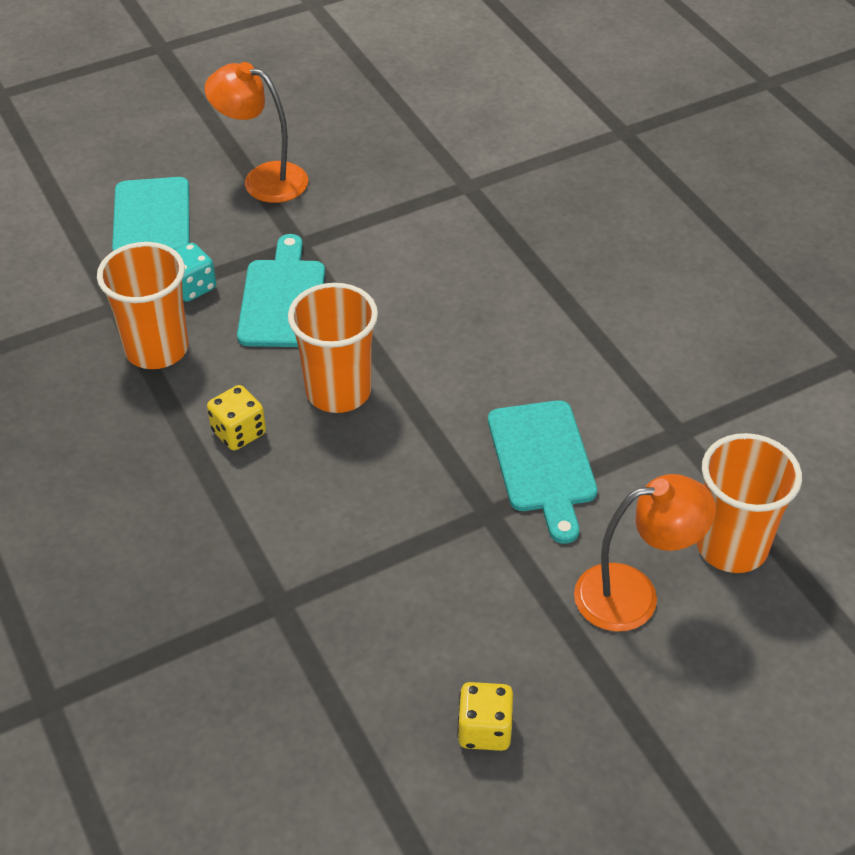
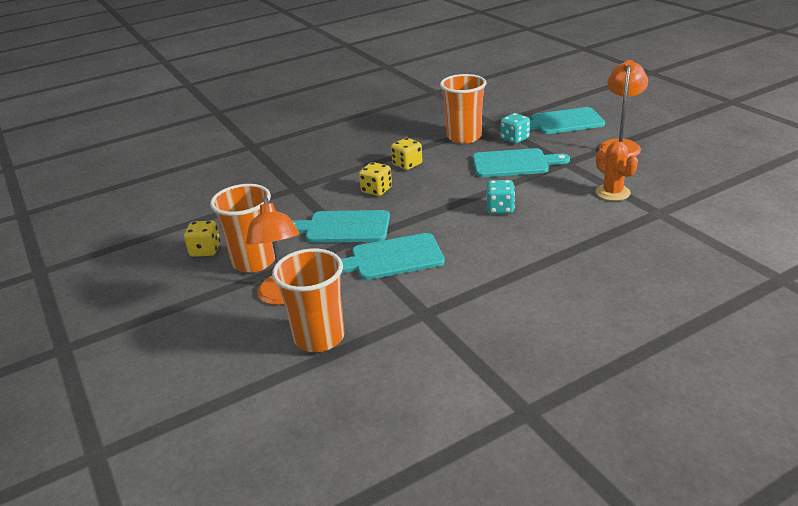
camera: 90 degrees right, 15 degrees down
(323, 478) = (376, 190): none -> yellow dice
(338, 391) = (442, 187): orange cup -> orange cup (254, 261)
(405, 214) = (612, 193): none -> orange cactus
(424, 331) = (500, 209): none -> turquoise dice
(442, 524) = (343, 227): none -> turquoise cutting board

